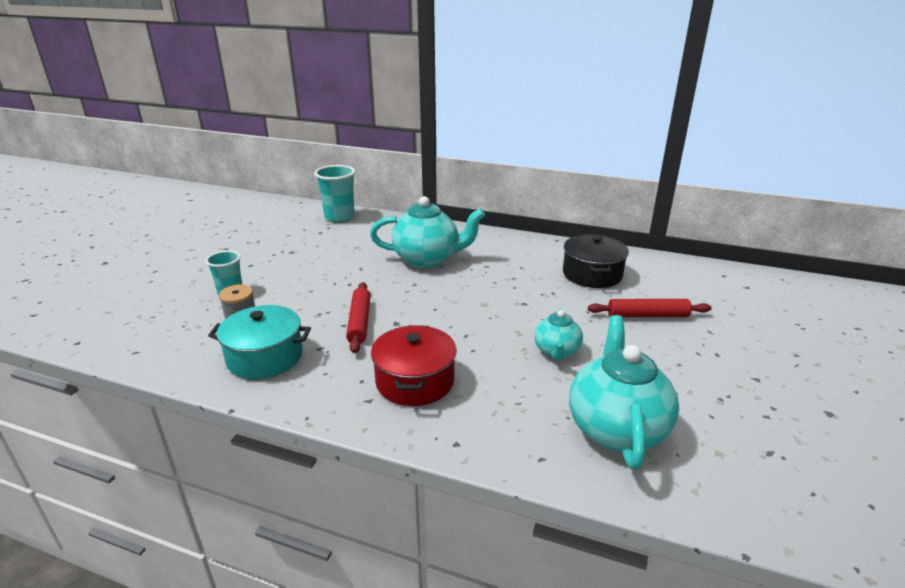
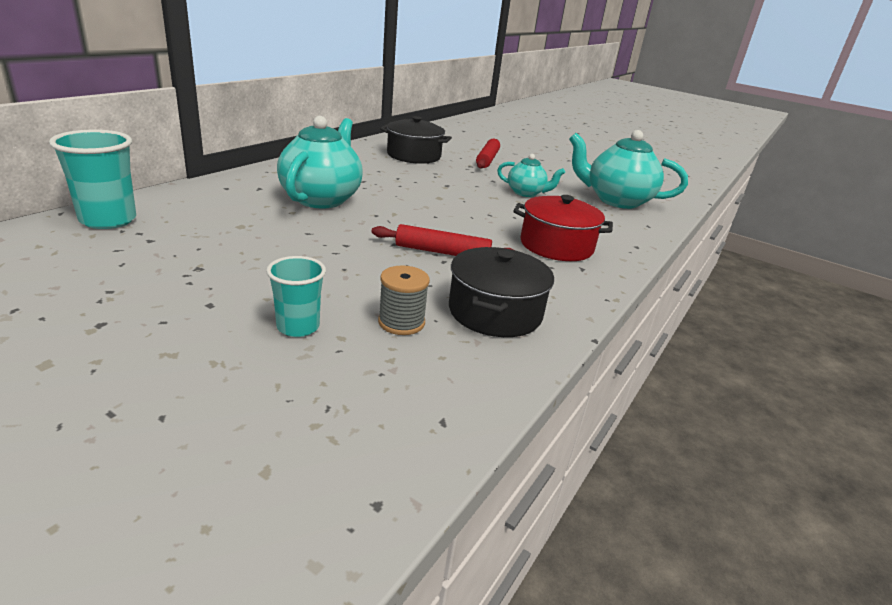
camera: 80 degrees left, 0 degrees up
(265, 357) = (495, 312): turquoise pot -> black pot

